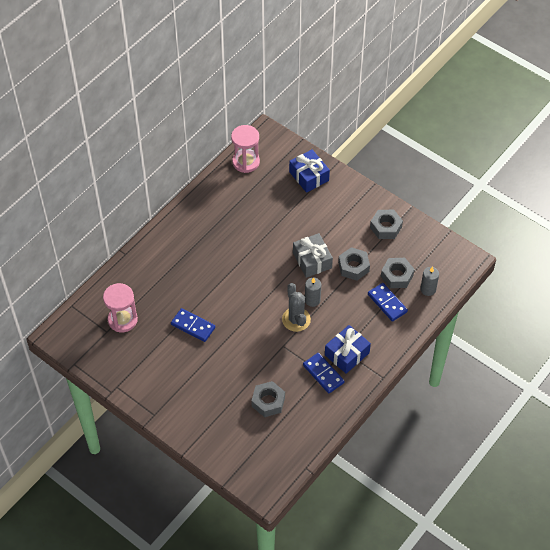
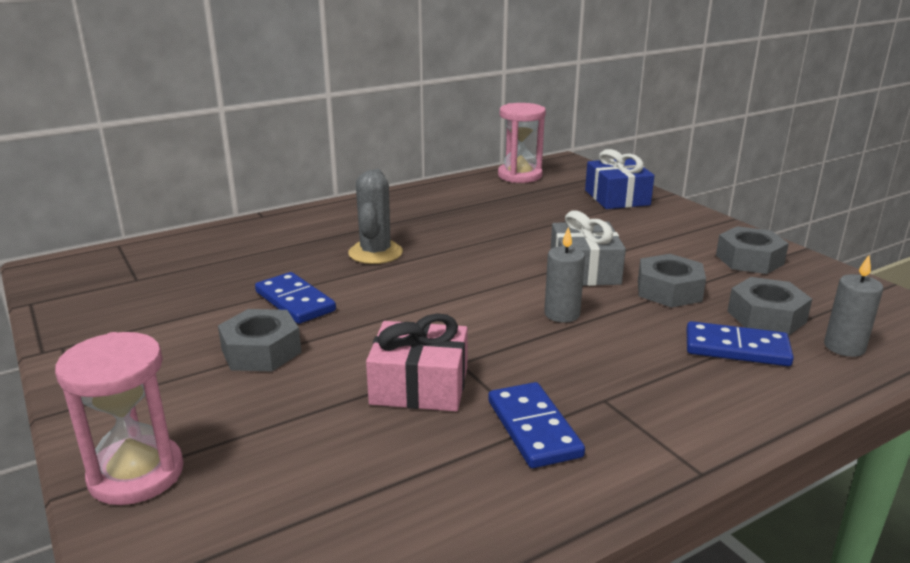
camera: 20 degrees right, 30 degrees down
(122, 320) = (179, 272): pink hourglass -> pink hourglass (136, 474)
(268, 402) = (360, 447): grey nut -> grey nut (261, 351)
(273, 364) = (419, 386): none -> pink gift
(296, 319) = (512, 332): grey cactus -> grey cactus (375, 253)
(347, 354) = (611, 406): blue gift -> none
(387, 303) = (736, 348): blue domino -> blue domino turned 60 degrees counterclockwise

